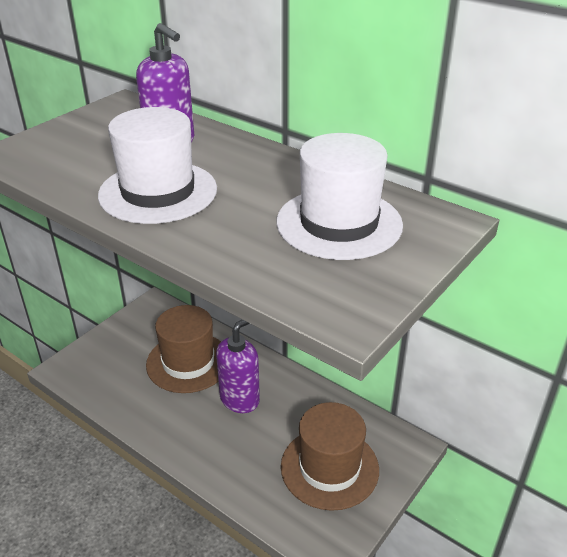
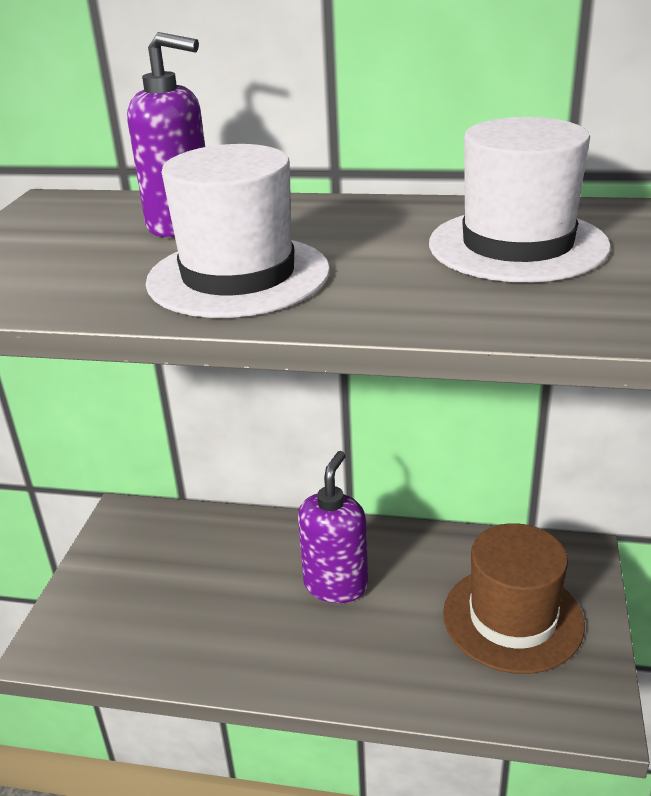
camera: 25 degrees left, 5 degrees down
(188, 362) = (230, 568): brown hat -> none

